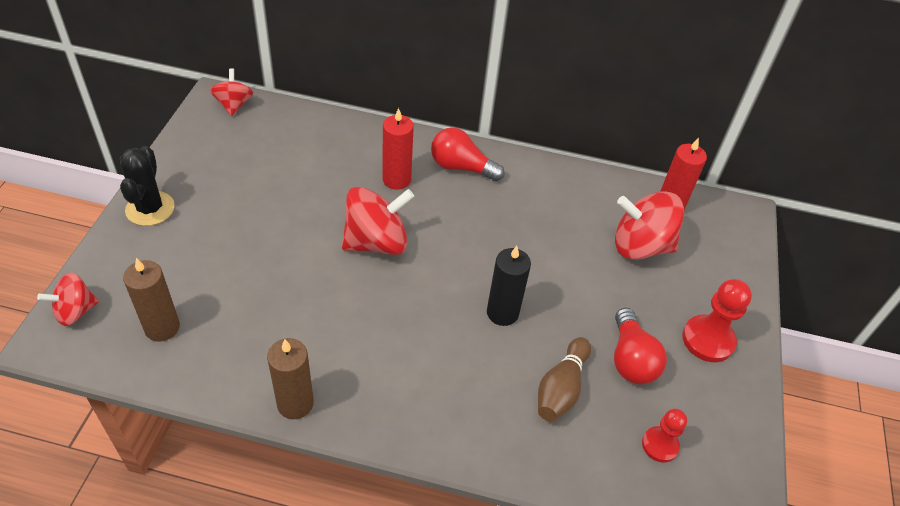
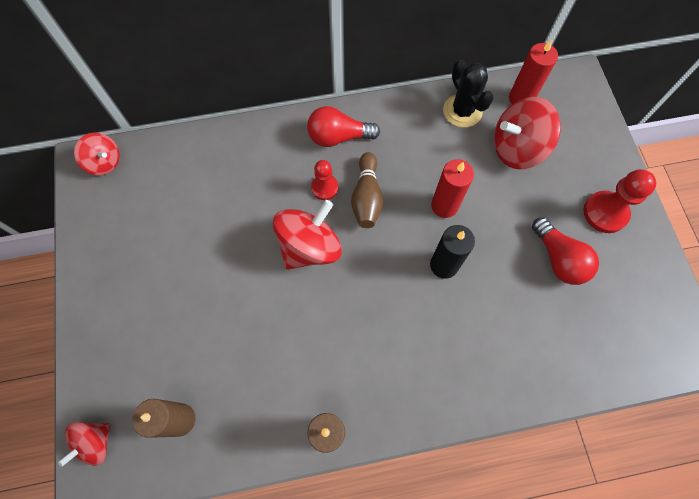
camera: 20 degrees left, 20 degrees up
(150, 209) = (96, 308): black cactus -> black cactus (462, 111)
(233, 105) = (104, 162): red spinning top -> red spinning top turned 150 degrees clockwise
(396, 179) = (292, 175): red candle -> red candle (444, 206)
(561, 388) = (521, 312): brown bowling pin -> brown bowling pin (367, 197)
(660, 445) = (613, 324): red pawn -> red pawn (324, 188)

